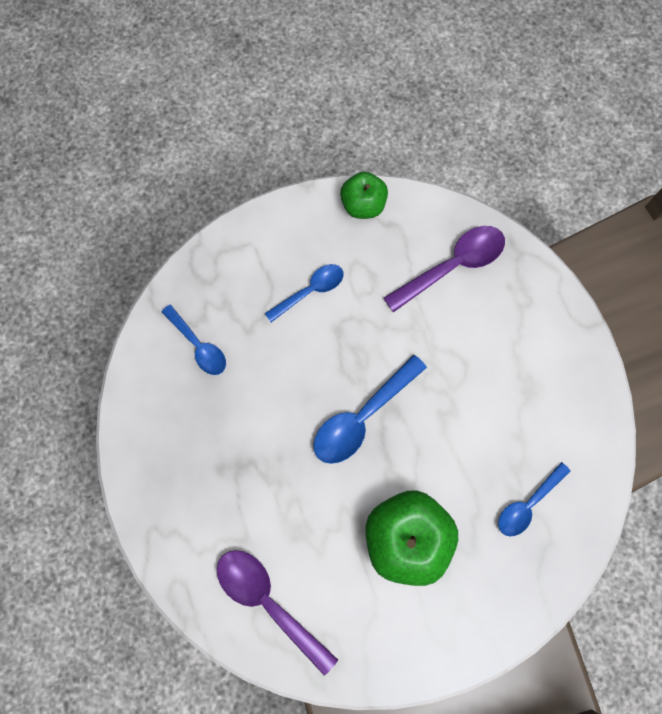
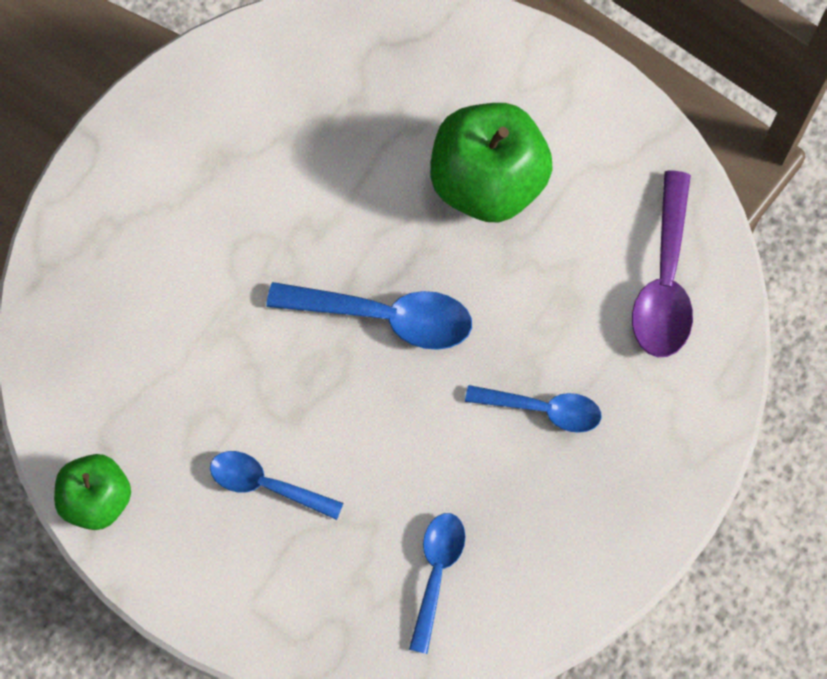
camera: 125 degrees left, 5 degrees down
(452, 266) = (114, 335): purple spoon -> none
(527, 504) = (357, 86): blue spoon -> blue spoon (543, 410)

